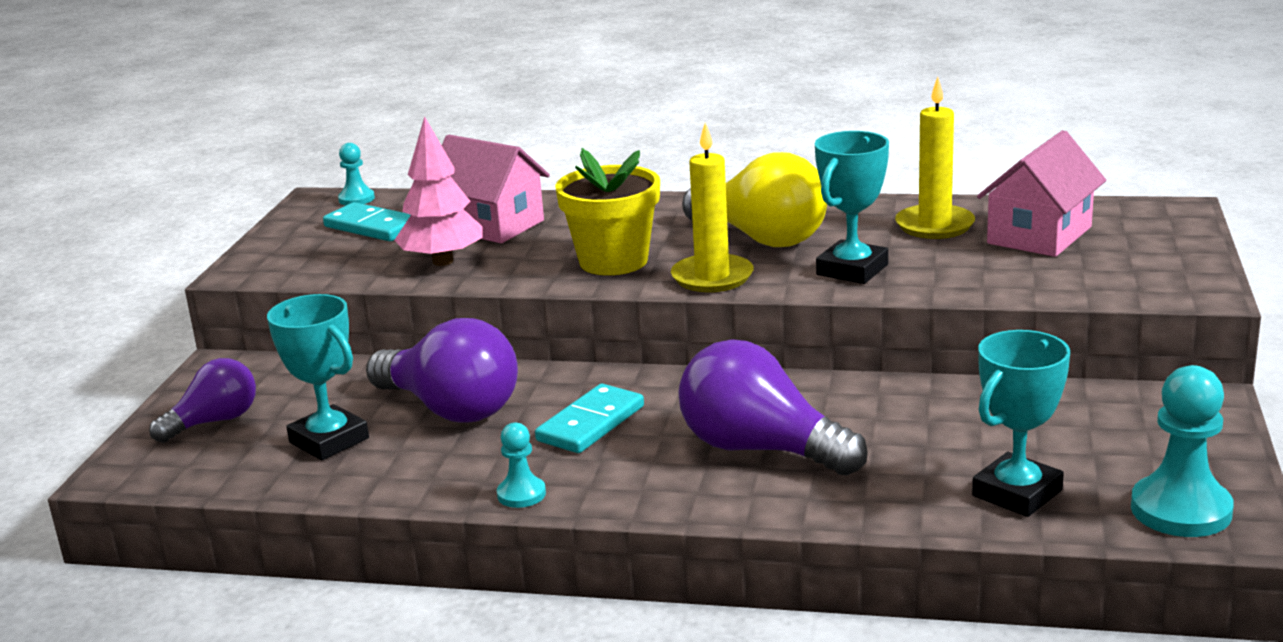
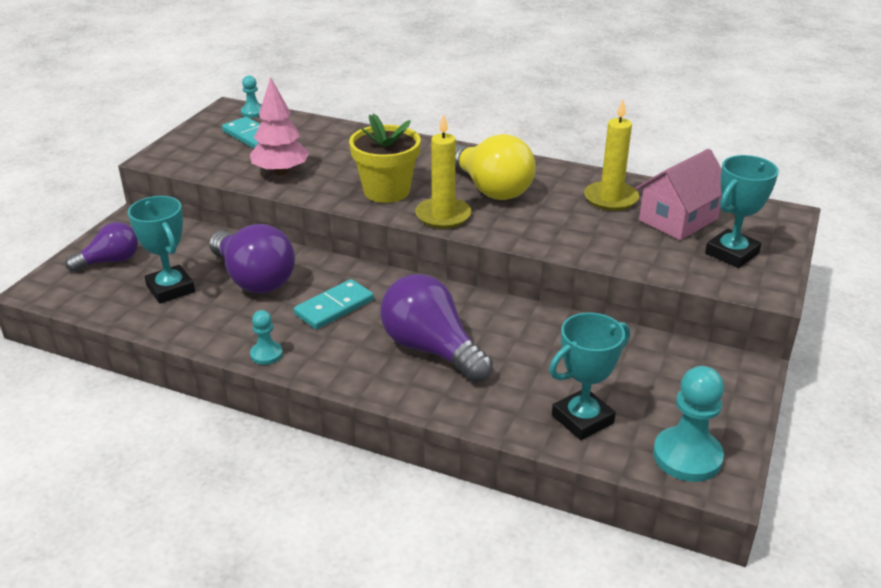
camera: 10 degrees right, 10 degrees up
(491, 225) = (325, 148): pink house -> none
(852, 270) = (537, 226): turquoise trophy -> turquoise trophy (732, 253)

